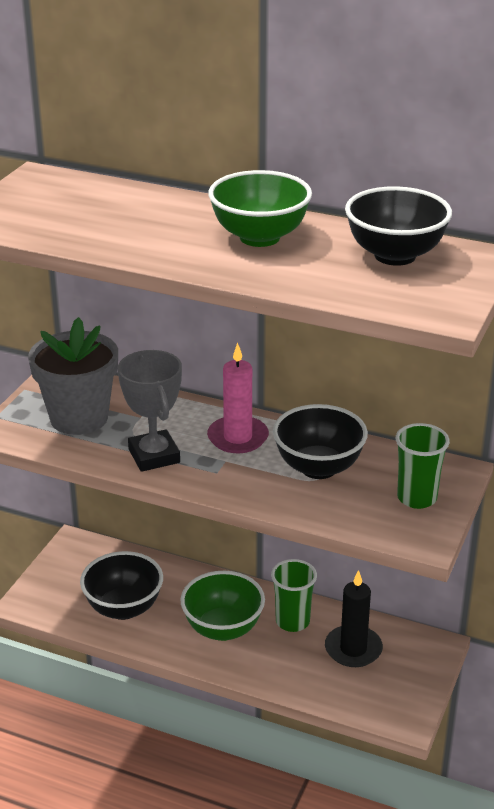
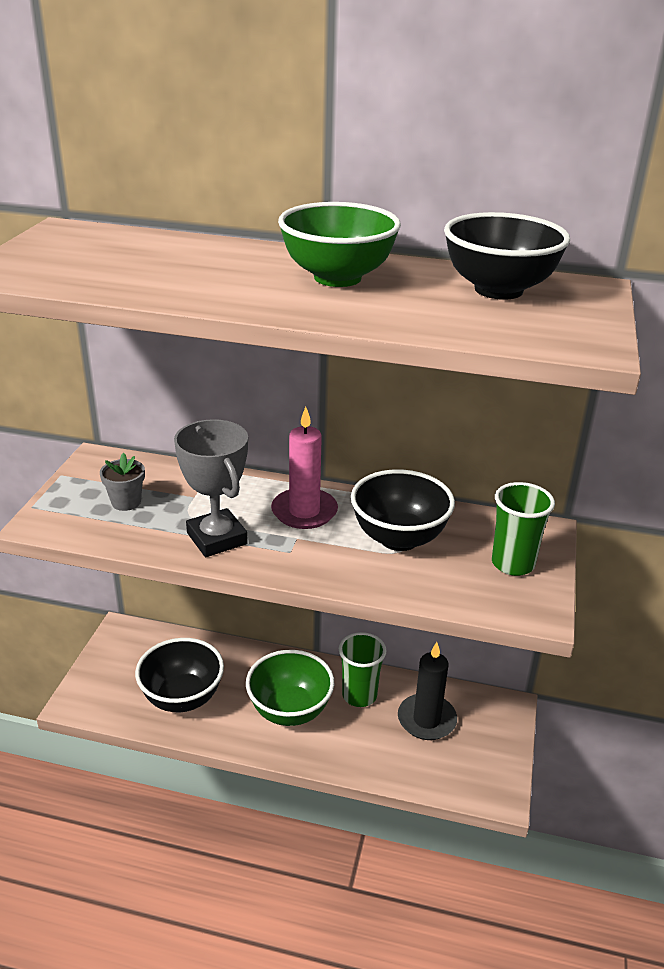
camera: 10 degrees left, 0 degrees up
(79, 418) = (126, 502): grey flower pot -> grey flower pot, size x0.45

